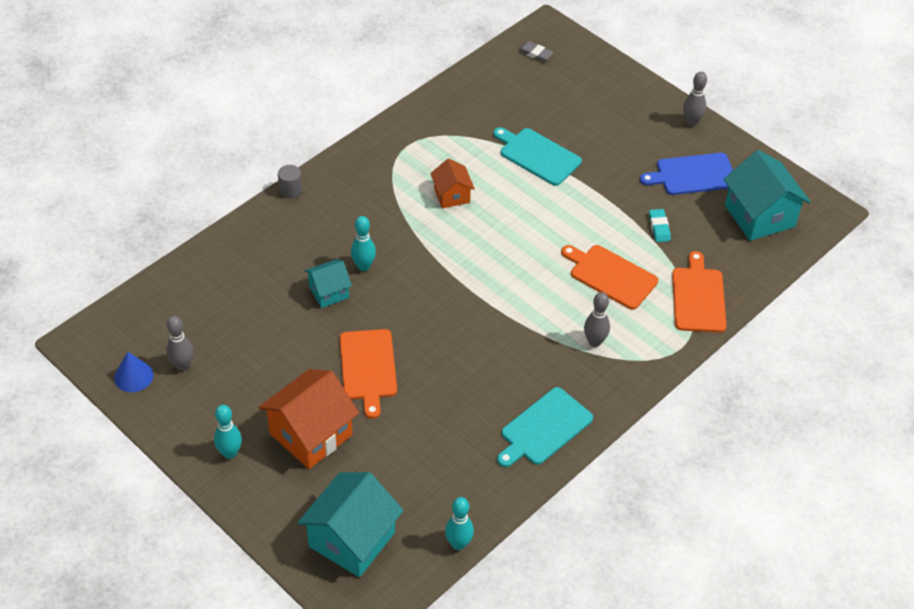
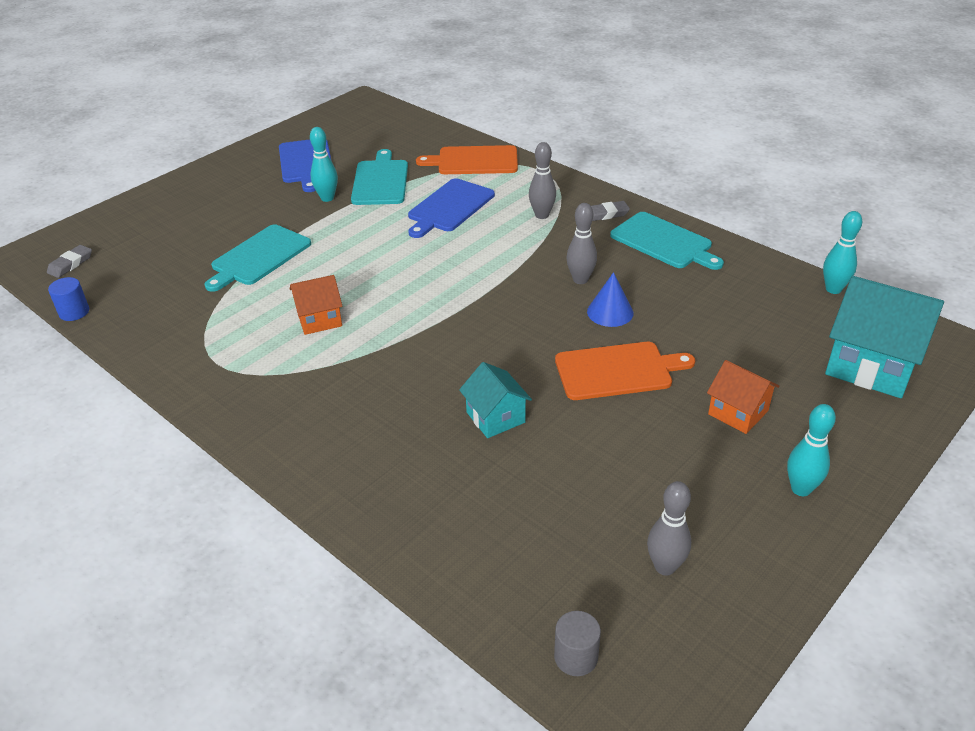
camera: 90 degrees left, 10 degrees down
(133, 376) = (704, 631): blue cone -> blue cone (610, 312)
(290, 190) = (291, 478): grey cylinder -> grey cylinder (576, 657)
(311, 434) = (738, 412): orange house -> orange house, size x0.56
(363, 266) = (446, 388): turquoise bowling pin -> turquoise bowling pin (327, 198)
(474, 66) = (74, 312): none -> blue cylinder
(595, 391) = (606, 214): none -> grey eraser
(610, 275) = (449, 207): orange cutting board -> blue cutting board
(659, 227) = (380, 181): turquoise eraser -> turquoise cutting board
(691, 122) = (227, 163): grey bowling pin -> grey bowling pin (580, 280)
(759, 216) = (367, 131): turquoise house -> none

